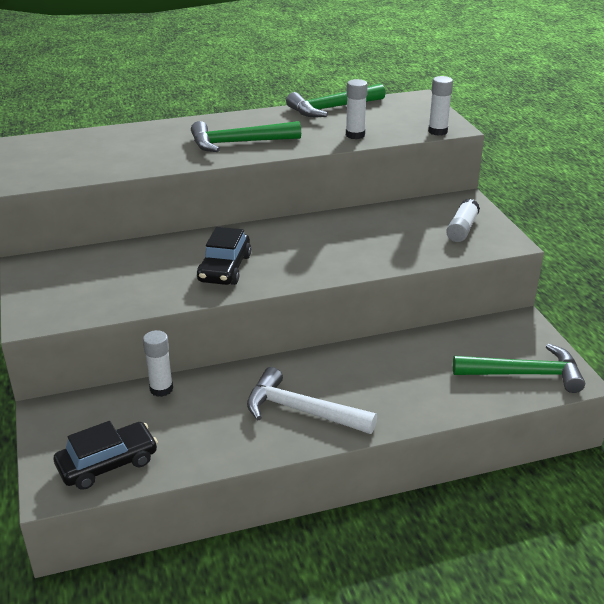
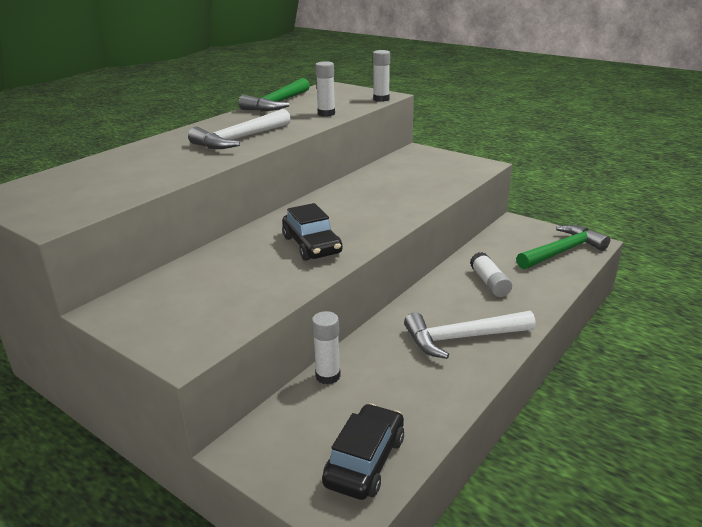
camera: 35 degrees left, 5 degrees down
(239, 143) = (240, 139): green hammer -> white hammer
(462, 229) = (443, 166): white glue stick -> white glue stick (489, 282)

